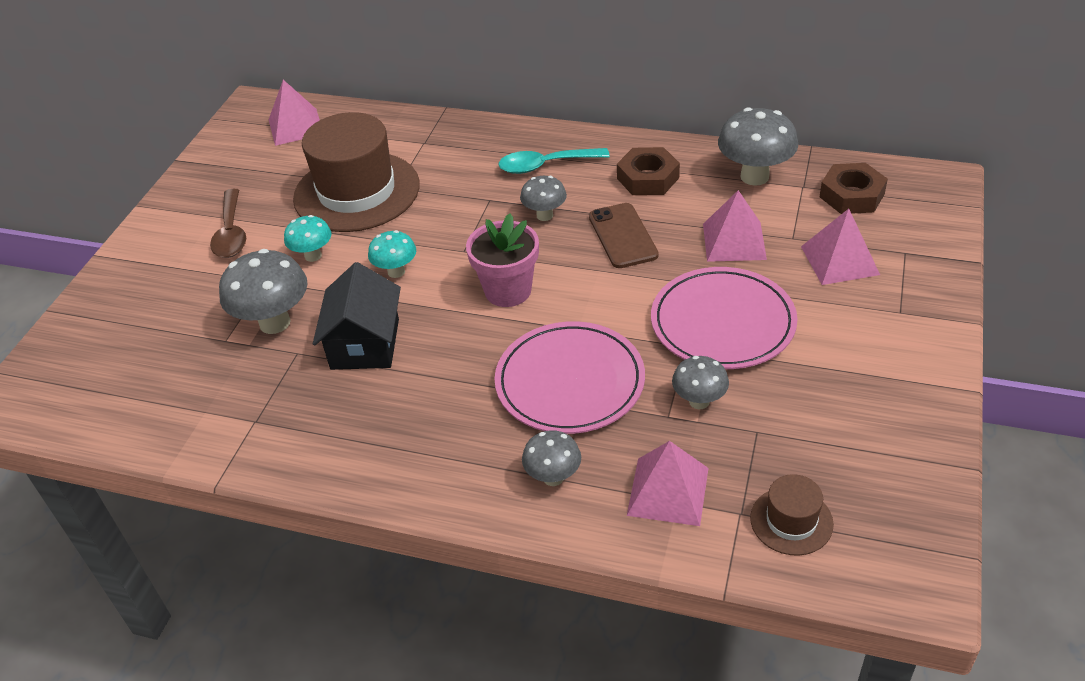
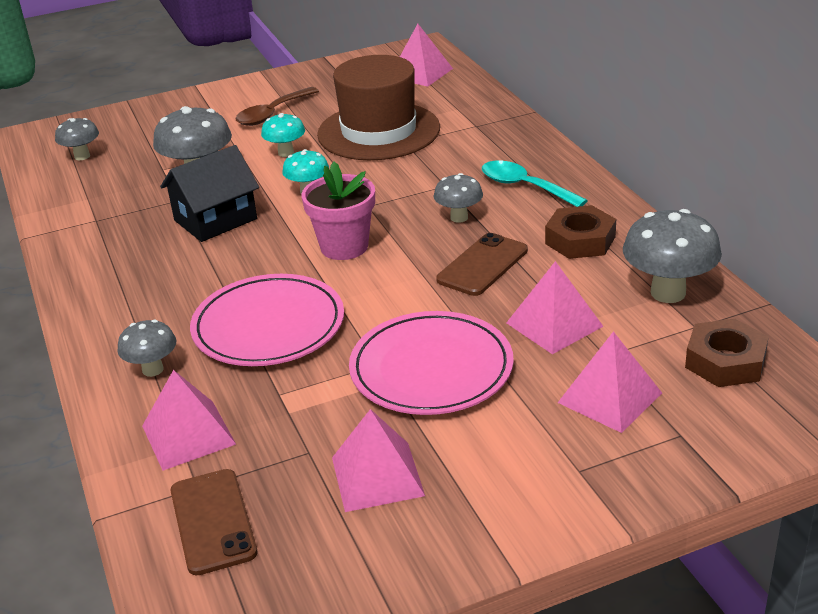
camera: 50 degrees right, 10 degrees down
(699, 401) = (313, 402): grey mushroom -> grey mushroom (82, 156)
(791, 521) = (213, 521): brown hat -> brown phone
(819, 408) = (377, 476): none -> pink pyramid

